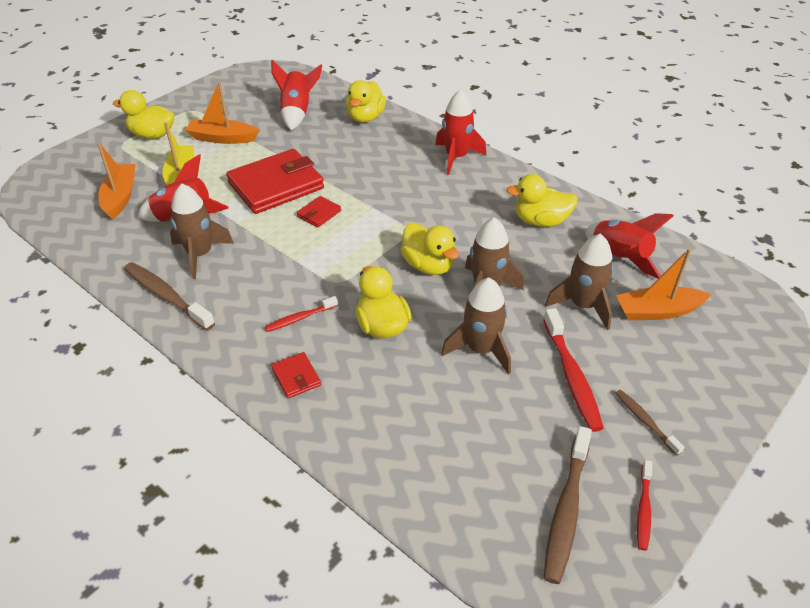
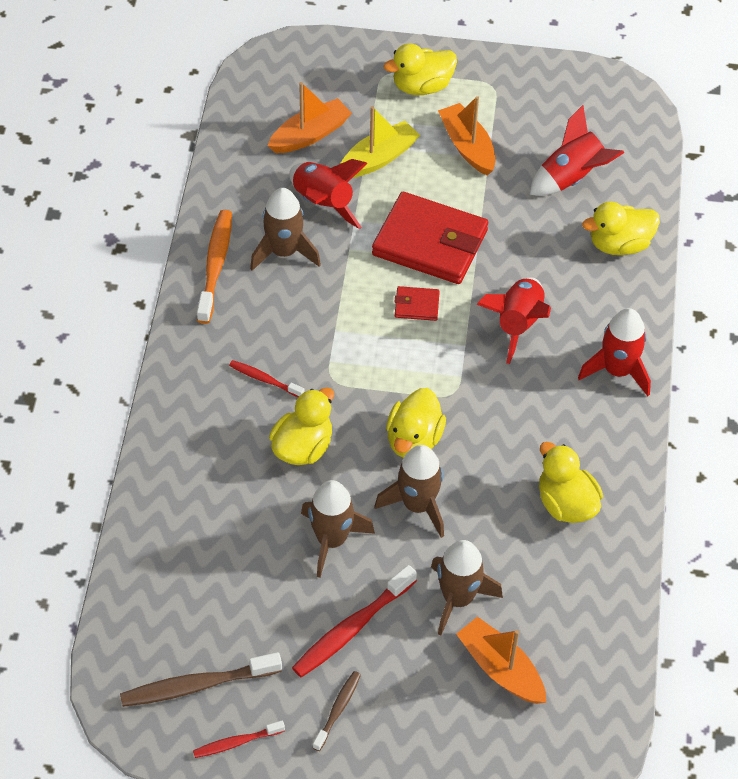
camera: 55 degrees right, 10 degrees up
(152, 135) = (422, 86): yellow duck -> yellow duck turned 90 degrees counterclockwise
(166, 296) = (215, 265): brown toothbrush -> orange toothbrush
(296, 377) = (196, 419): red wallet -> none
(619, 258) = (560, 602): red rocket -> red rocket (517, 324)

